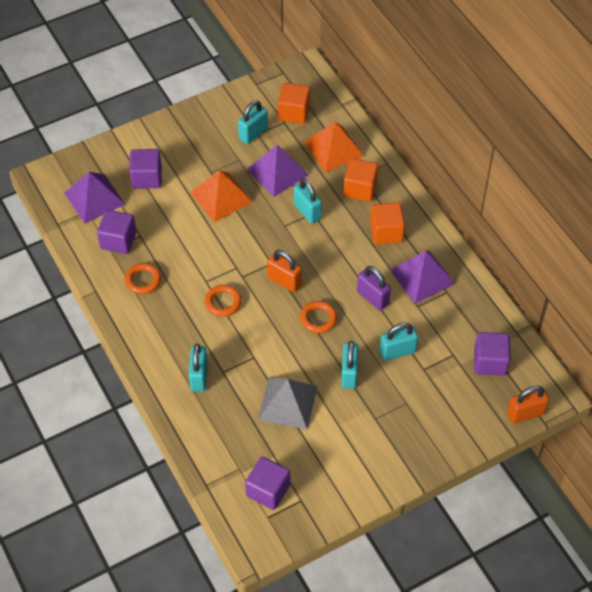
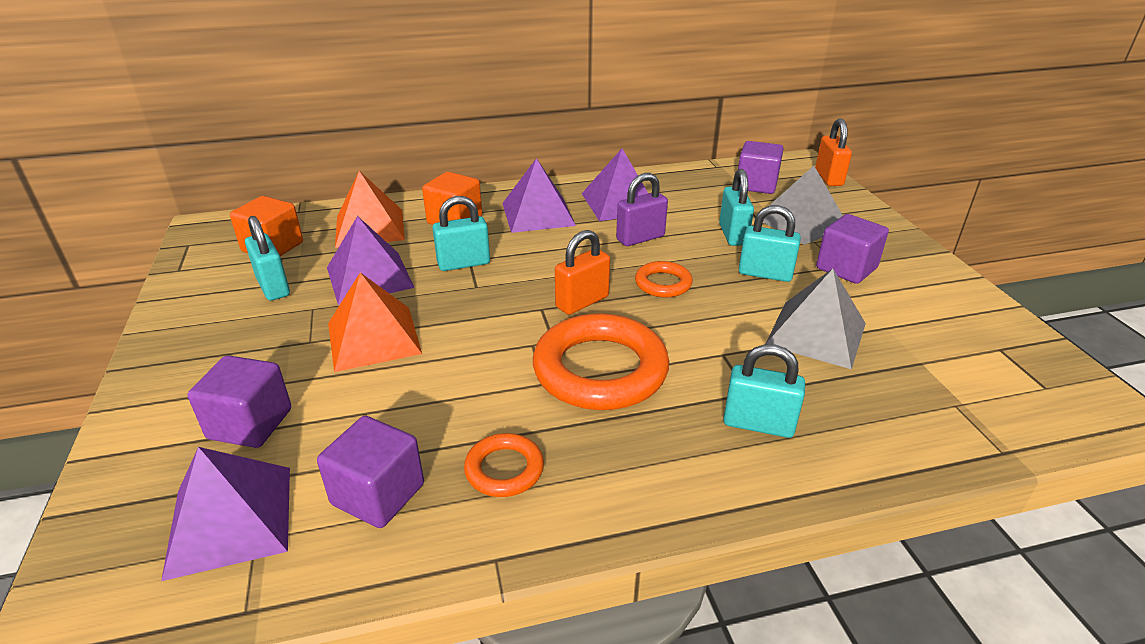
camera: 75 degrees left, 20 degrees down
(223, 302) = (600, 370): orange ring -> orange ring, size x2.00
(268, 490) = (992, 379): purple cube -> purple cube (846, 268)
(386, 232) = (538, 214): orange cube -> purple pyramid
(434, 394) = (801, 222): none -> grey pyramid

